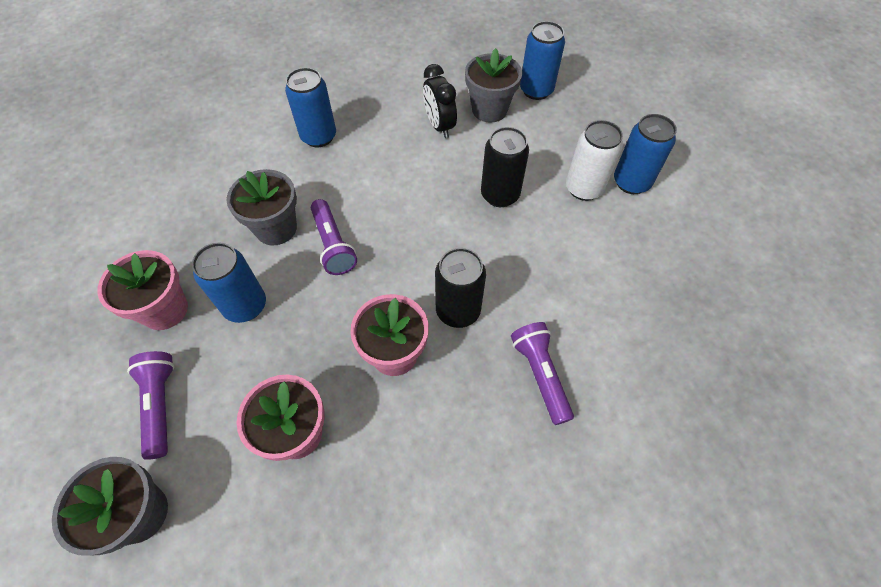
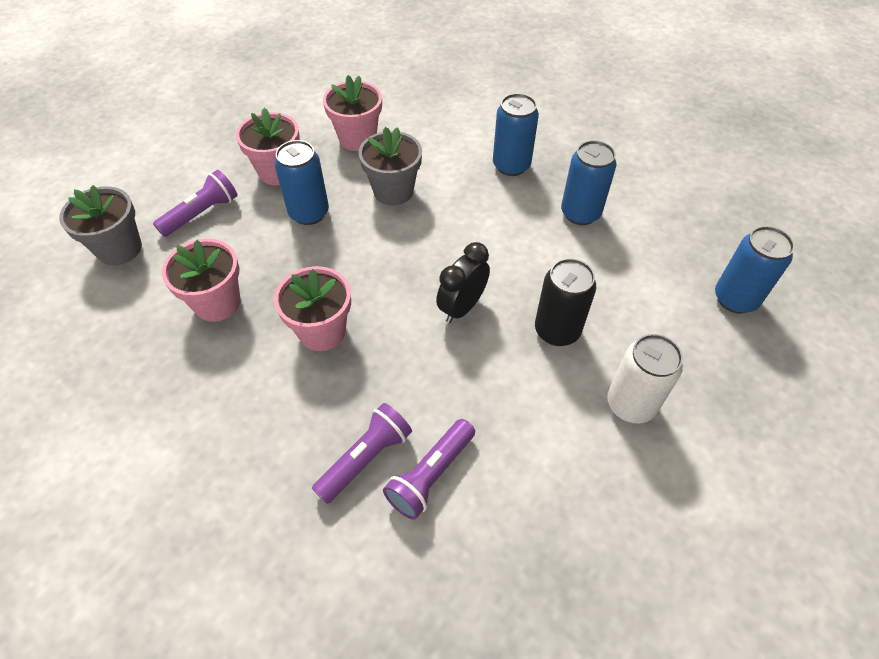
camera: 60 degrees right, 5 degrees down
(183, 225) = (357, 139): none -> pink flower pot
(333, 245) = (403, 235): purple flashlight -> purple flashlight (431, 475)
(439, 126) = (603, 241): black clock -> black clock (462, 307)
(458, 311) = (395, 358): black can -> none
(489, 110) = (664, 271): grey flower pot -> none
(631, 182) = (682, 451): blue can -> blue can (580, 213)

